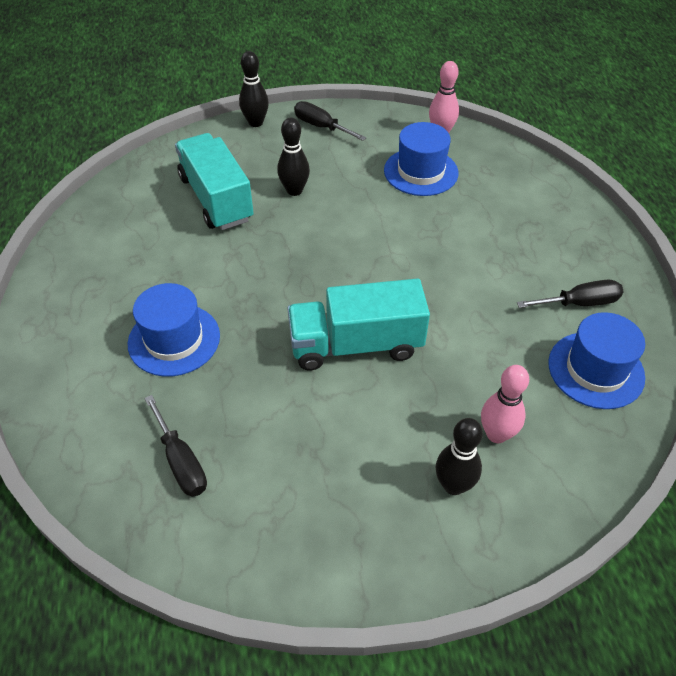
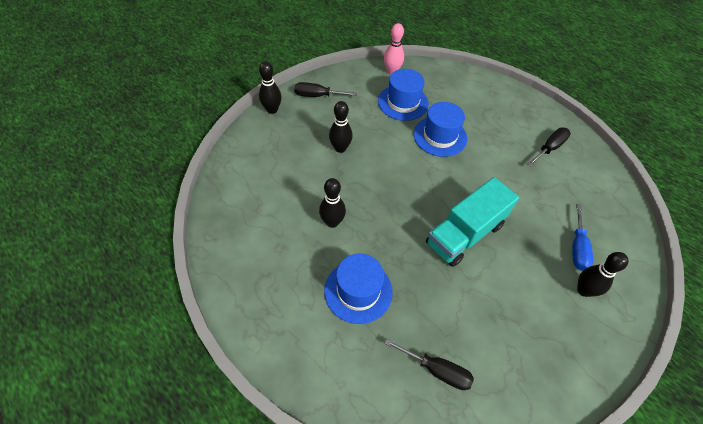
camera: 35 degrees left, 5 degrees up
(212, 260) = (332, 222): none -> black bowling pin
(216, 199) = (295, 177): turquoise truck -> none
(496, 434) = (577, 248): pink bowling pin -> blue screwdriver
(595, 370) = (588, 183): blue hat -> blue hat (440, 136)

